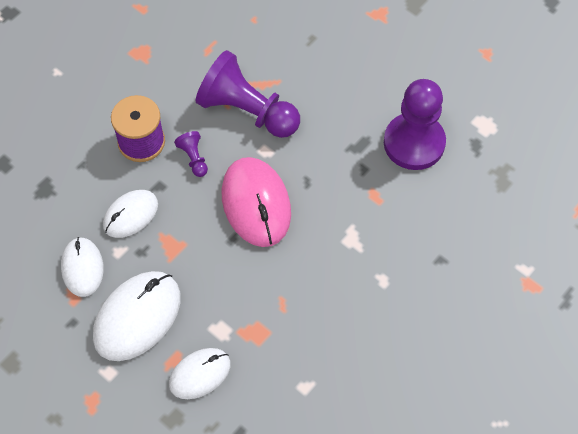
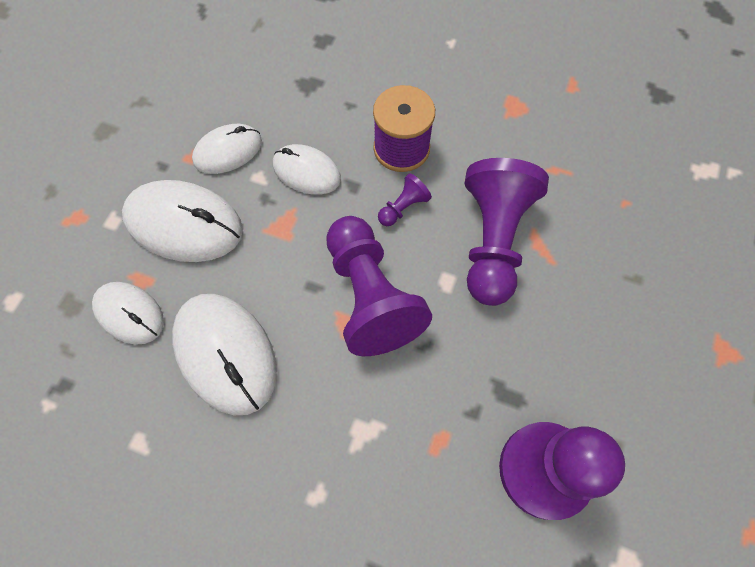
camera: 70 degrees right, 5 degrees up
(256, 204) = (370, 296): pink mouse -> purple pawn
(261, 312) = (226, 354): none -> white mouse

